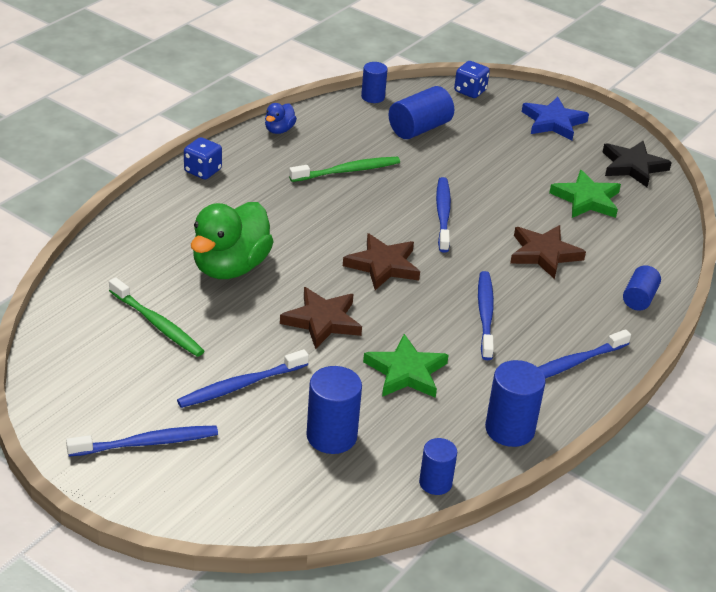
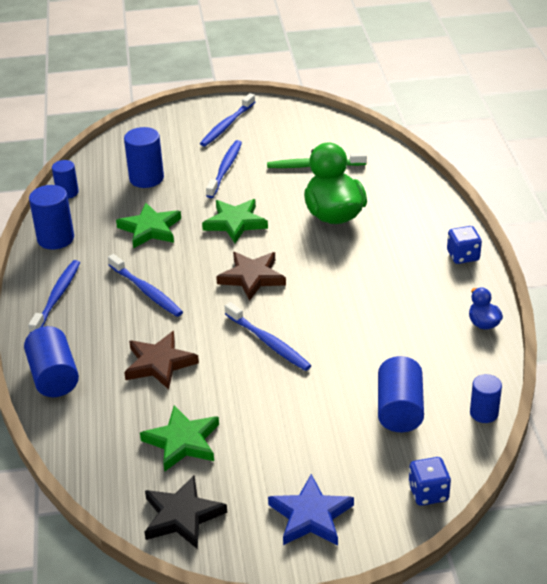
camera: 140 degrees right, 0 degrees up
(322, 321) = (235, 223): brown star -> green star
(348, 171) = (382, 327): green toothbrush -> none
(639, 298) = (54, 377): blue cylinder -> blue cylinder, size x1.58

